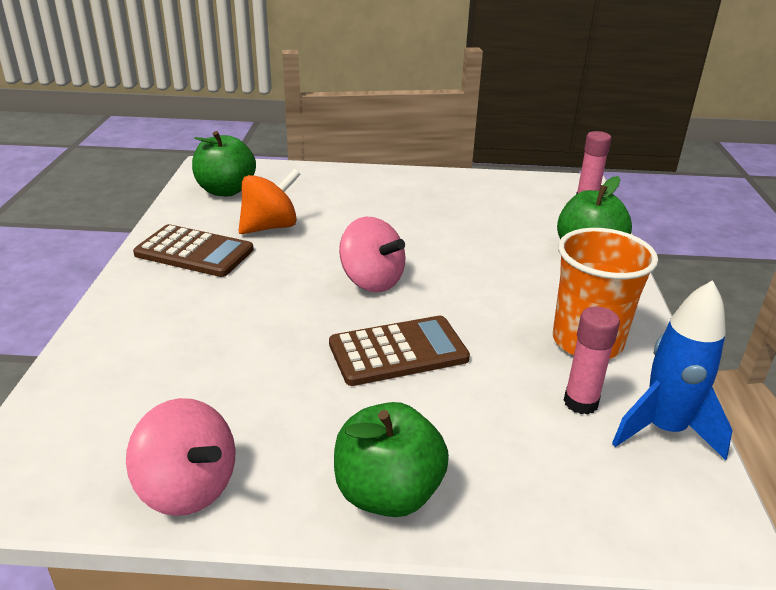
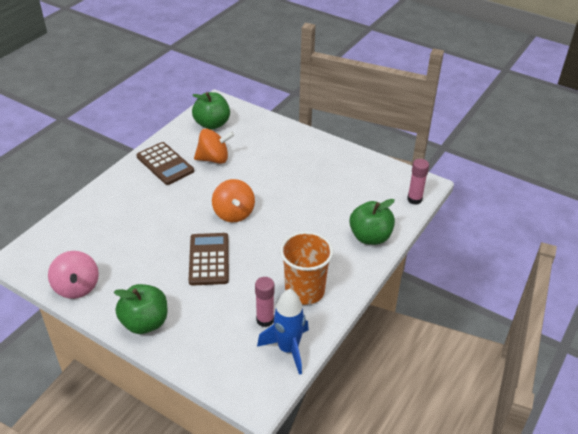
camera: 30 degrees right, 10 degrees up
(371, 281) = (234, 213): pink spinning top -> orange spinning top
(398, 352) = (209, 259): brown calculator -> brown calculator turned 105 degrees counterclockwise

